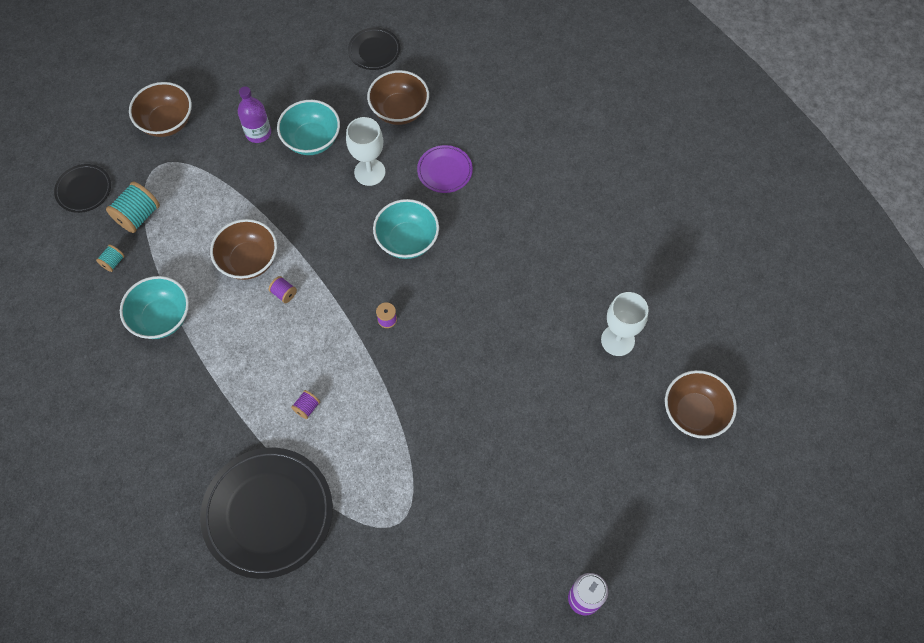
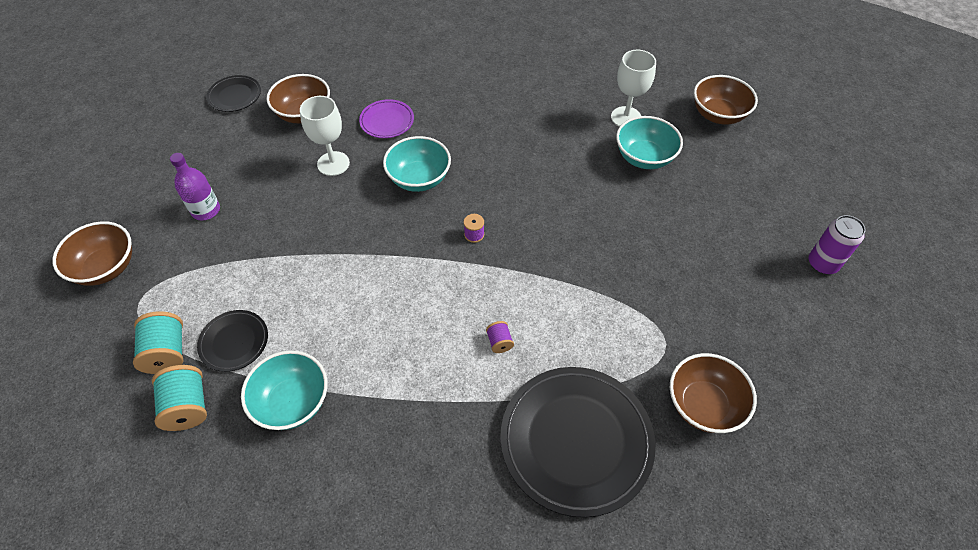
camera: 50 degrees left, 10 degrees down
(84, 190) = (82, 382): black plate -> black plate (234, 342)
(113, 262) = (188, 406): turquoise spool -> turquoise spool, size x1.90
(249, 260) = (315, 294): brown bowl -> brown bowl (703, 405)
(284, 293) = (375, 289): purple spool -> none
(312, 140) = (259, 180): turquoise bowl -> turquoise bowl (644, 157)

